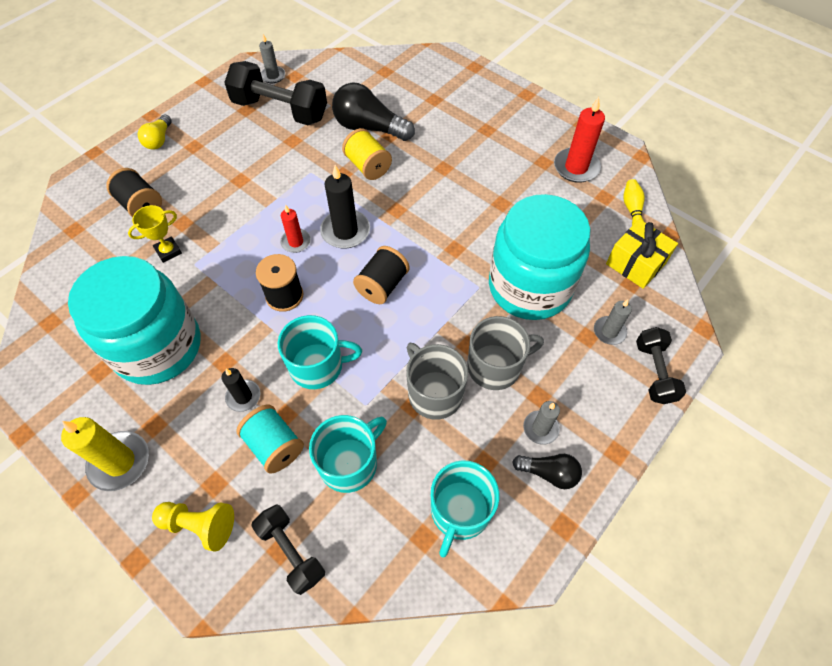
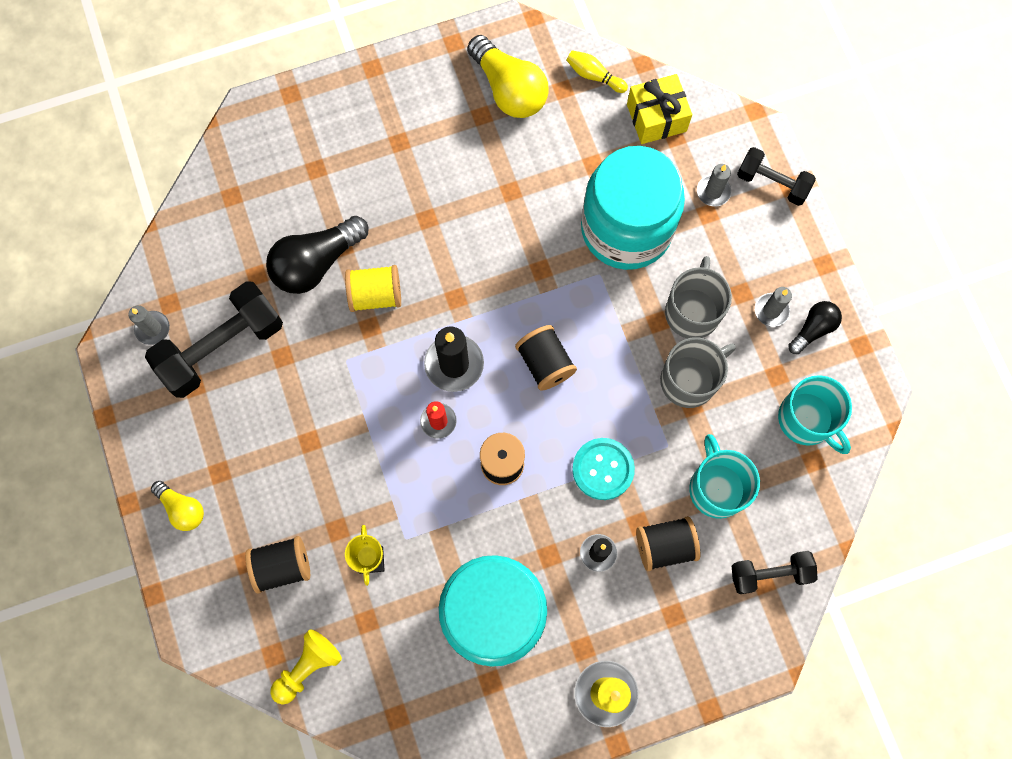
camera: 60 degrees left, 15 degrees up
(199, 525) = (706, 642): yellow pawn -> yellow pawn (307, 667)
(274, 445) = (665, 546): turquoise spool -> black spool
(318, 366) = (603, 469): turquoise mug -> turquoise button
(434, 393) = (689, 380): grey mug -> grey mug turned 150 degrees clockwise
(576, 167) = (509, 89): red candle -> yellow light bulb

